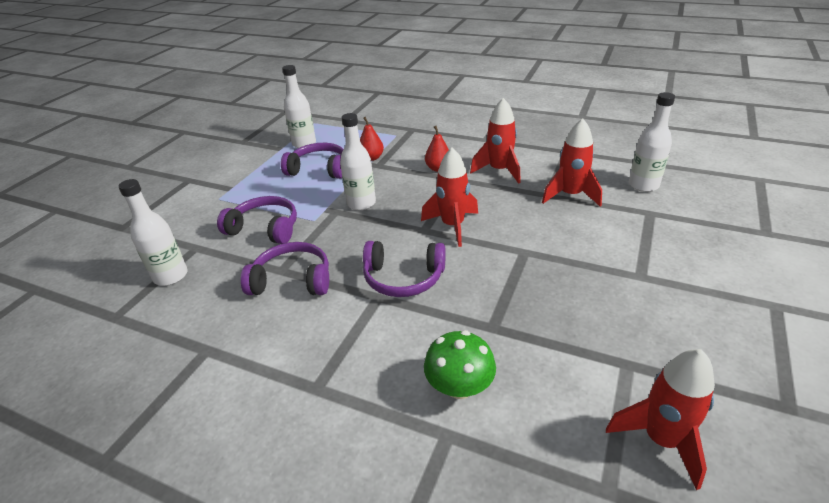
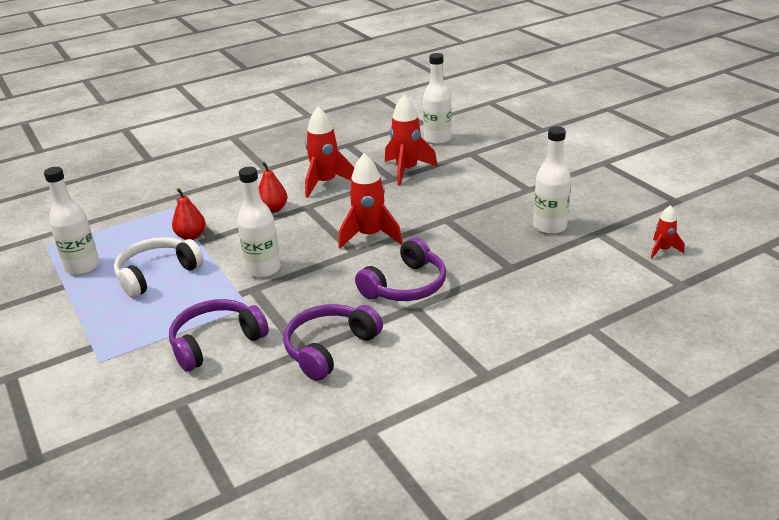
camera: 55 degrees left, 5 degrees down
(171, 276) = (210, 433): white bottle -> white bottle (550, 227)
(319, 169) = (157, 274): purple headphones -> white headphones
(459, 386) = (553, 305): green mushroom -> none
(661, 440) = (663, 250): red rocket -> red rocket, size x0.53

